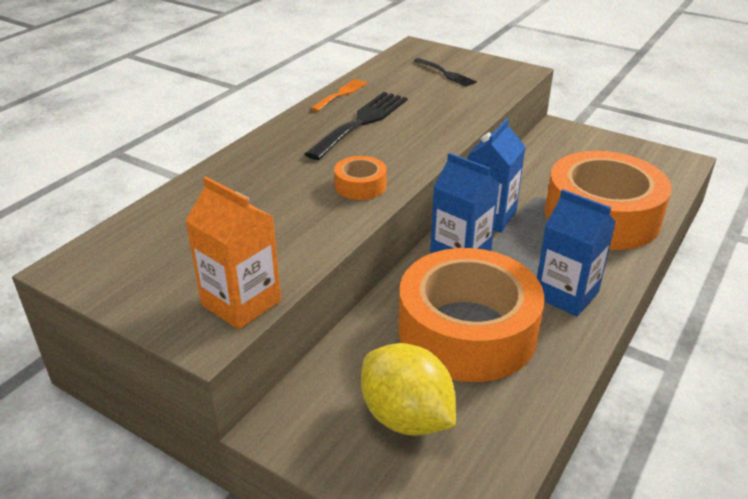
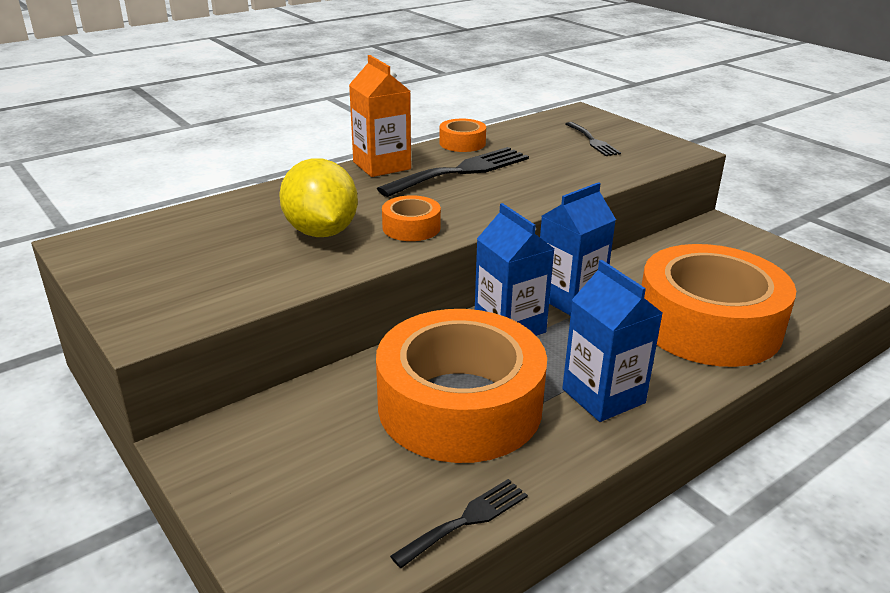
camera: 20 degrees right, 5 degrees down
(241, 303) = (204, 307): orange carton -> orange carton (381, 165)
(341, 94) = (462, 143): orange fork -> orange tape
(406, 417) = (330, 473): yellow lemon -> yellow lemon (321, 232)
(534, 423) = (466, 520): none -> black fork

